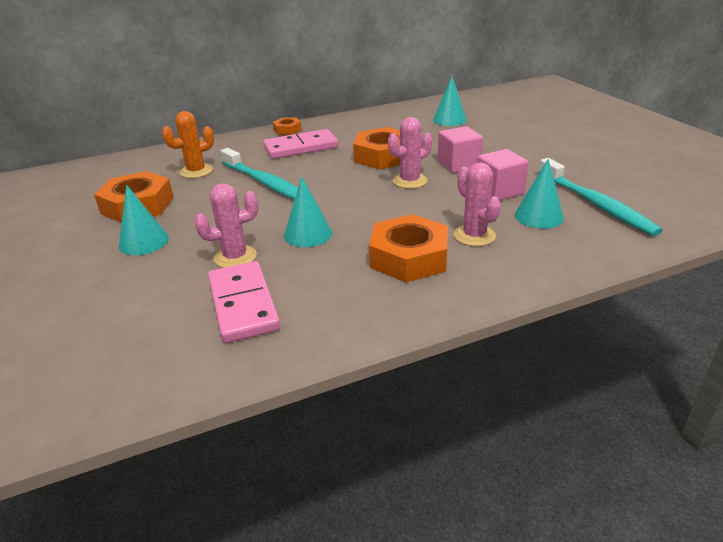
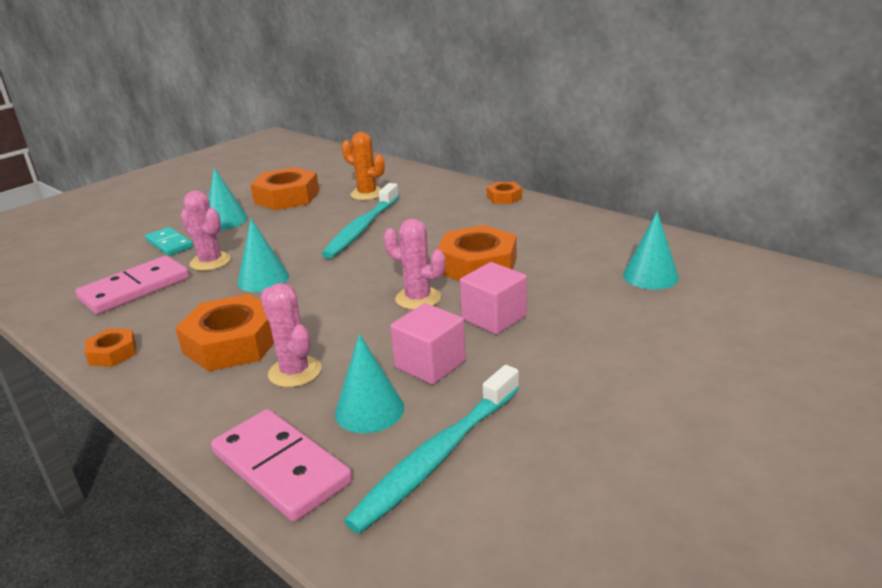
camera: 65 degrees right, 5 degrees down
(154, 279) = (169, 244): none -> turquoise domino
(301, 147) = (462, 217): pink domino -> pink domino (281, 467)
(373, 320) = (113, 353): none -> orange nut
(474, 236) = (295, 372): pink cactus -> pink cactus turned 75 degrees counterclockwise

